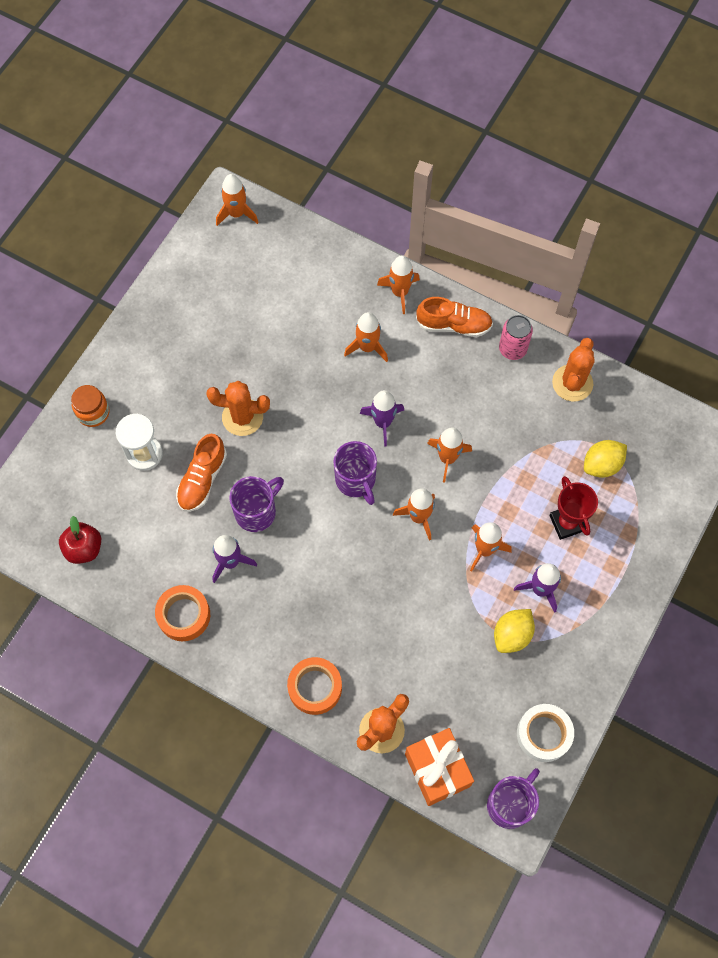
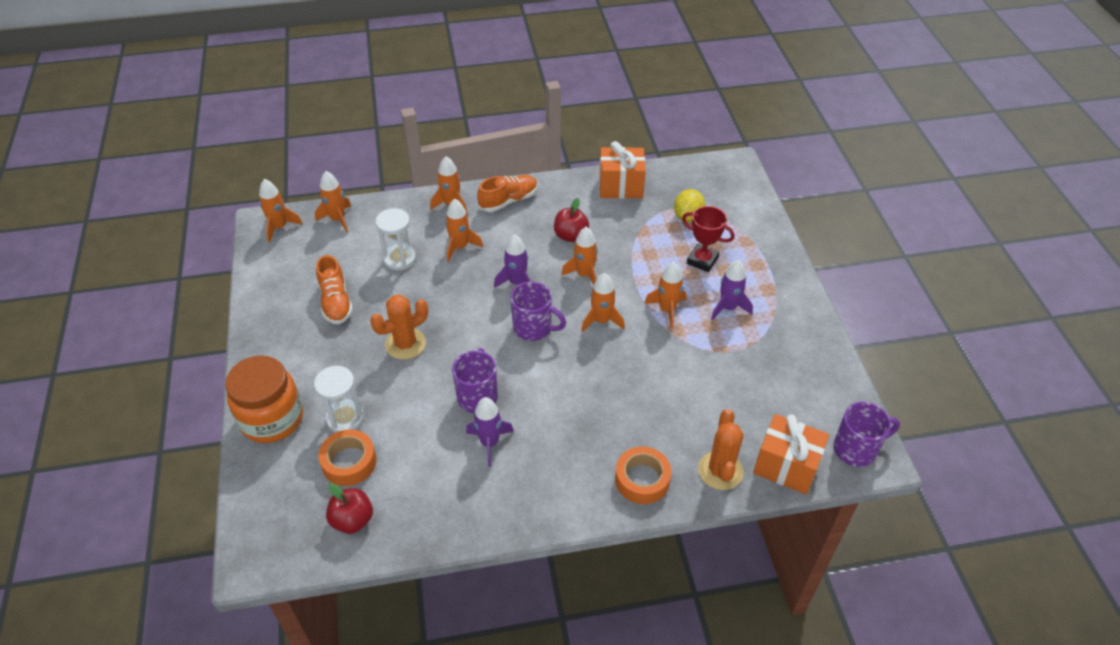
camera: 40 degrees left, 20 degrees down
(93, 412) = (272, 419): orange jar -> orange jar, size x1.82
(184, 615) = (487, 506): orange tape -> orange tape (349, 462)
(202, 479) = (412, 404): orange shoe -> orange shoe (336, 302)
(290, 239) = (337, 219): none -> orange rocket
(307, 323) = (399, 259): none -> white hourglass
(474, 406) = (570, 236): none -> red apple
(510, 804) = (856, 449): purple mug -> purple mug turned 75 degrees clockwise
(512, 349) = (562, 191): pink can -> none
(512, 635) = (740, 346): yellow lemon -> none
(543, 734) = (827, 389): white tape -> none
(572, 383) = (621, 186): orange cactus -> orange gift

